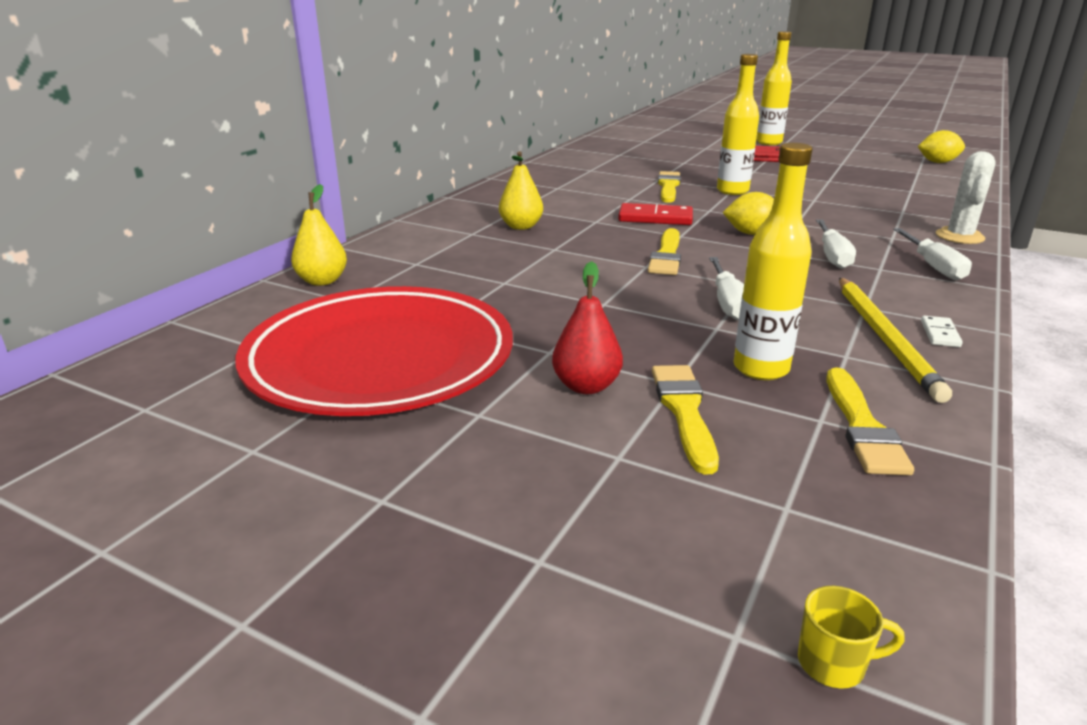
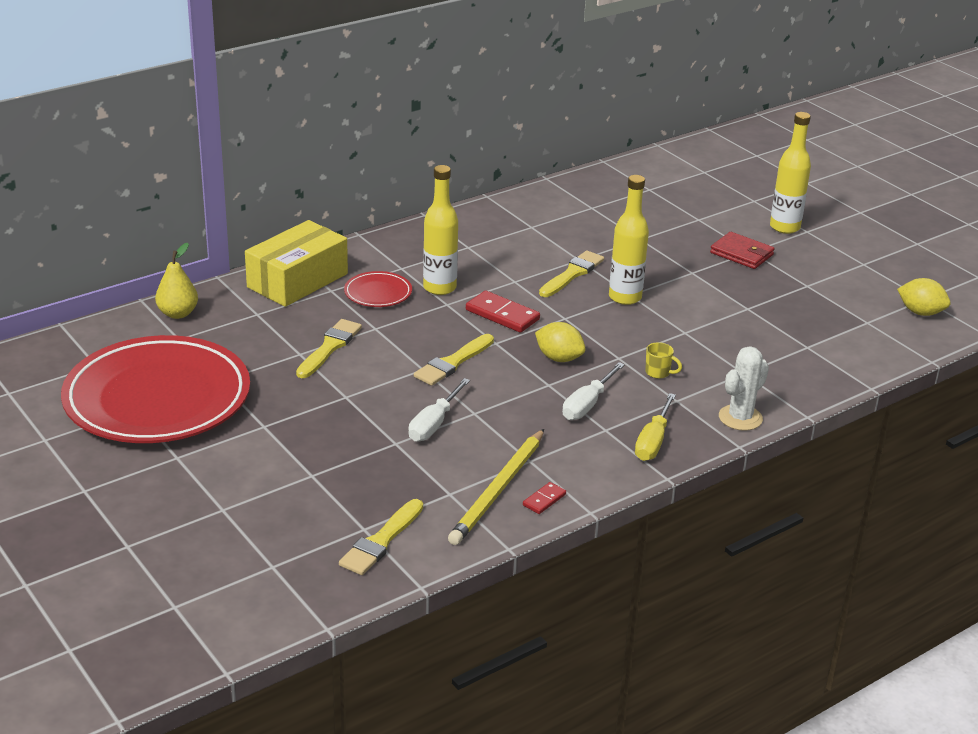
camera: 25 degrees right, 5 degrees up
(428, 233) = (297, 280): none -> yellow box
(521, 226) = (378, 293): yellow pear -> red plate
(586, 386) = (256, 459): red pear -> none
(684, 412) = (292, 496): yellow brush -> yellow brush (329, 348)
(761, 369) = (379, 483): yellow bottle -> yellow bottle (439, 288)
(833, 663) = (200, 630): yellow mug -> yellow mug (658, 373)
(933, 266) = (653, 441): white screwdriver -> yellow screwdriver
(940, 334) = (544, 500): white domino -> red domino

